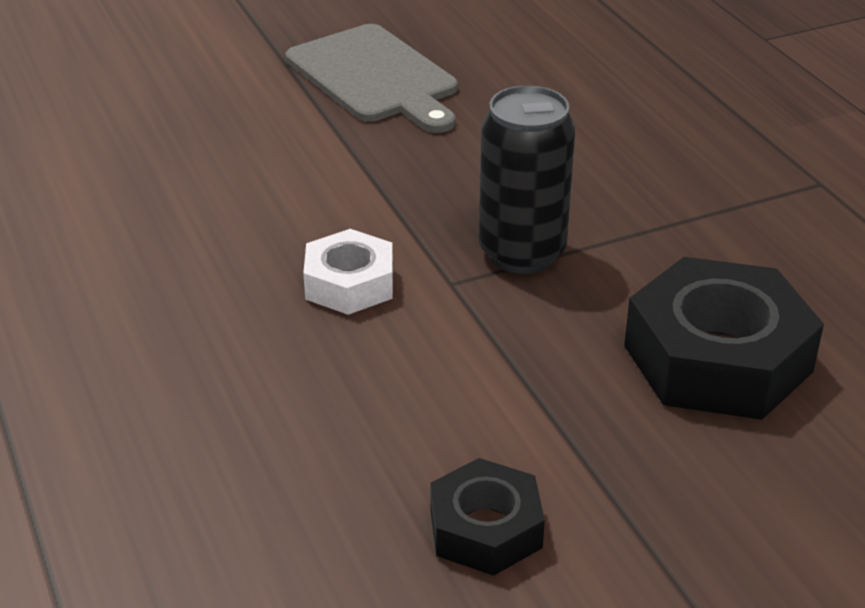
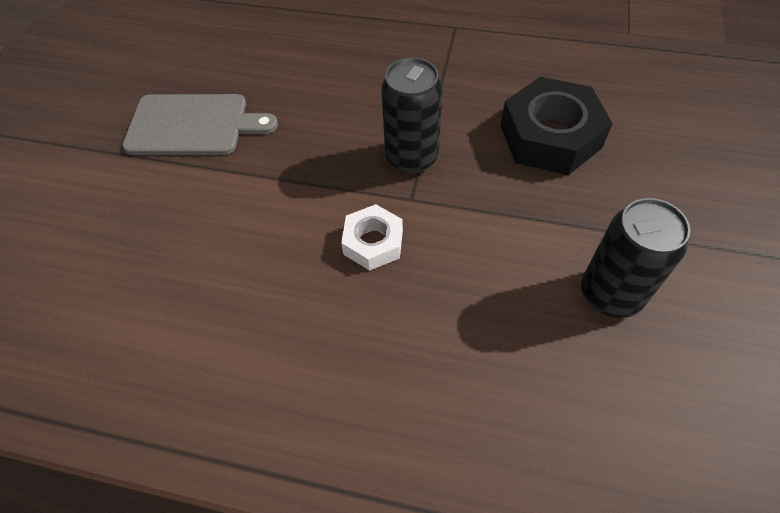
camera: 50 degrees left, 20 degrees up
(485, 529) = (610, 294): black nut -> black can

